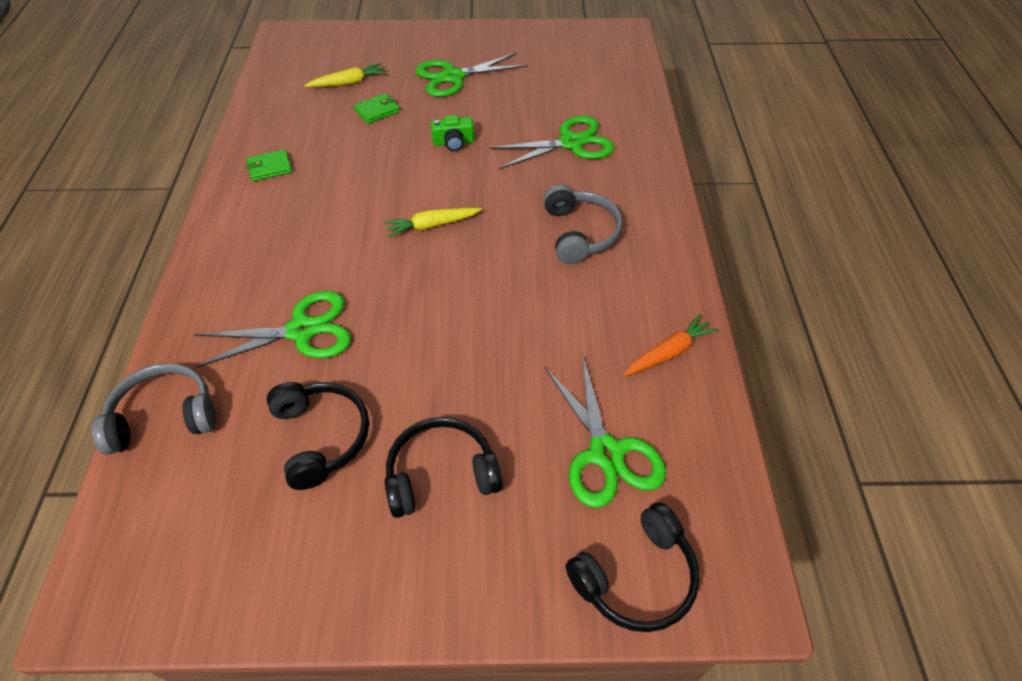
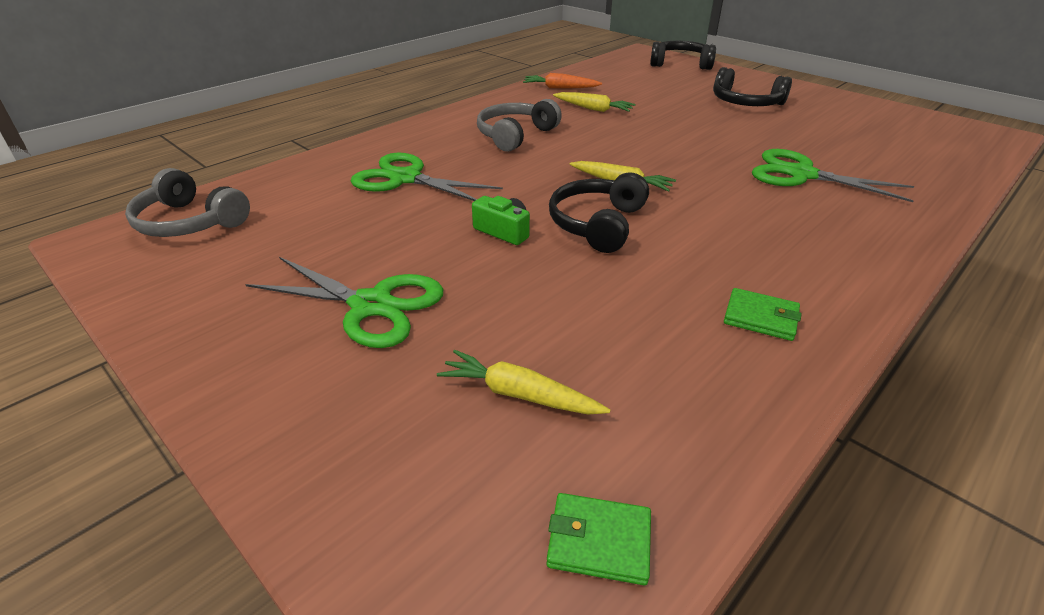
camera: 135 degrees left, 15 degrees down
(164, 416) = (944, 177): grey headphones -> grey headphones (189, 222)
(321, 437) = (814, 133): black headphones -> black headphones (597, 224)
(377, 111) = (536, 316): green wallet -> green wallet (599, 541)
(579, 327) = (593, 109): none -> yellow carrot
(606, 453) = (647, 82): green scissors -> none

